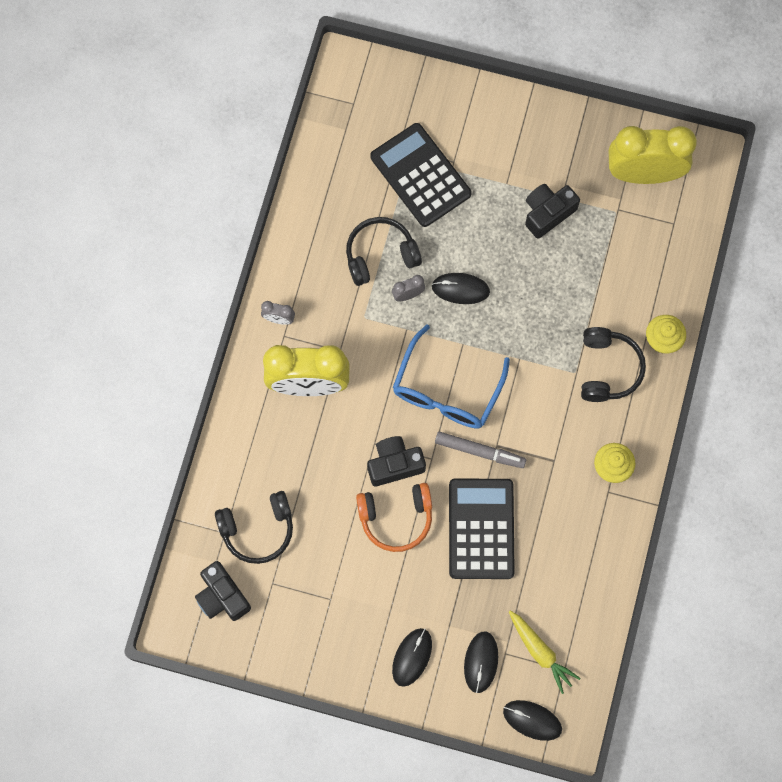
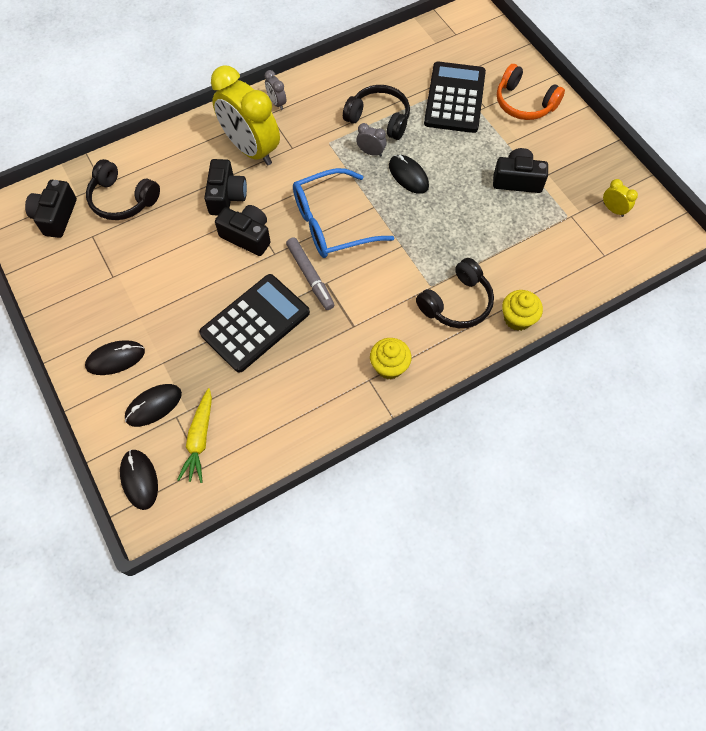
camera: 45 degrees right, 10 degrees down
(338, 446) = (226, 196): none -> black camera
(396, 517) = (210, 267): orange headphones -> orange headphones (524, 103)
(643, 174) = (613, 210): yellow clock -> yellow clock, size x0.40

